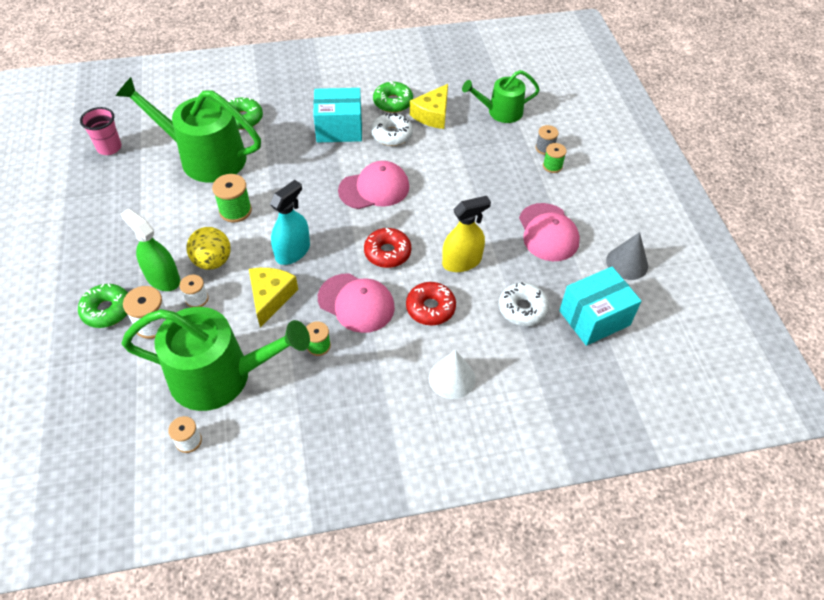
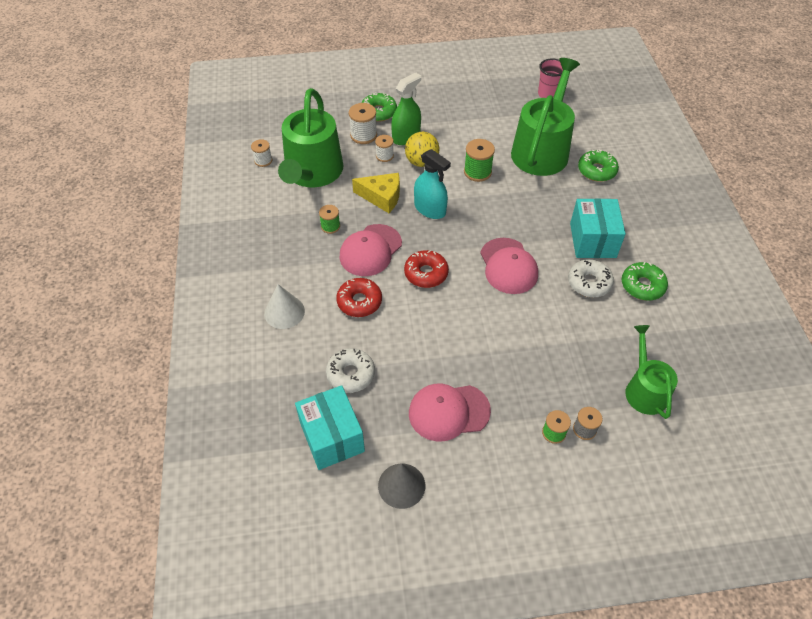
camera: 95 degrees right, 0 degrees up
(432, 114) = (628, 321): yellow cheese -> none
(462, 261) = (412, 330): yellow spray bottle -> none

